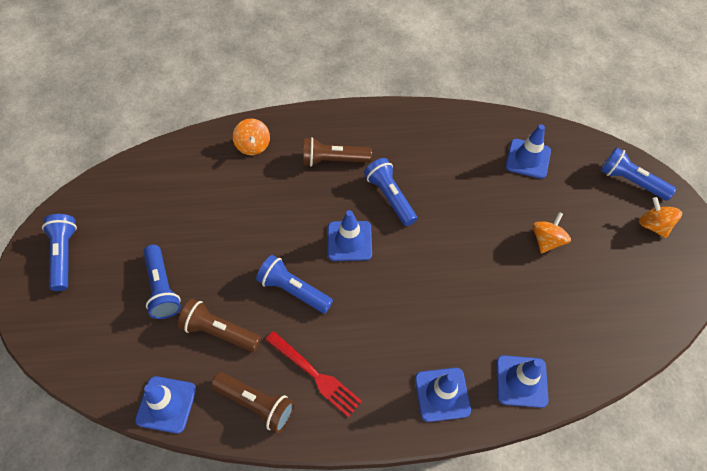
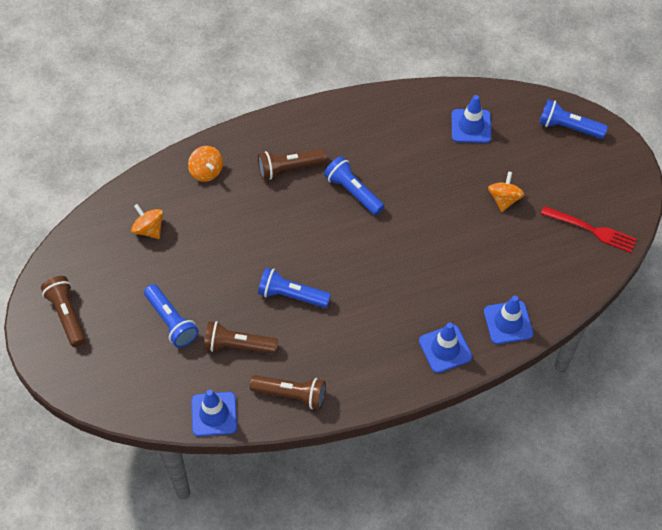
camera: 15 degrees left, 0 degrees up
(64, 255) = (66, 315): blue flashlight -> brown flashlight
(315, 375) = (334, 360): red fork -> red fork (592, 230)
(349, 241) = (328, 240): blue traffic cone -> none
(653, 225) = (595, 164): orange spinning top -> orange spinning top (149, 229)

